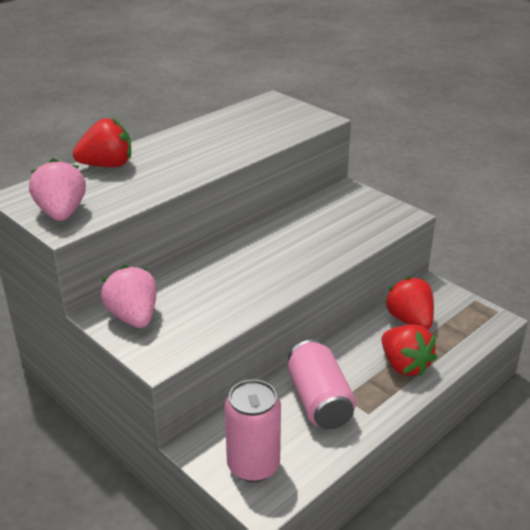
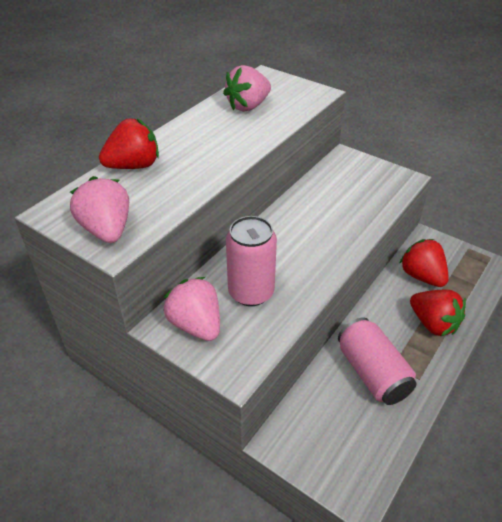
camera: 10 degrees left, 10 degrees up
(241, 125) = (248, 106): none -> pink strawberry
(253, 465) = (336, 454): pink can -> pink can (251, 292)

